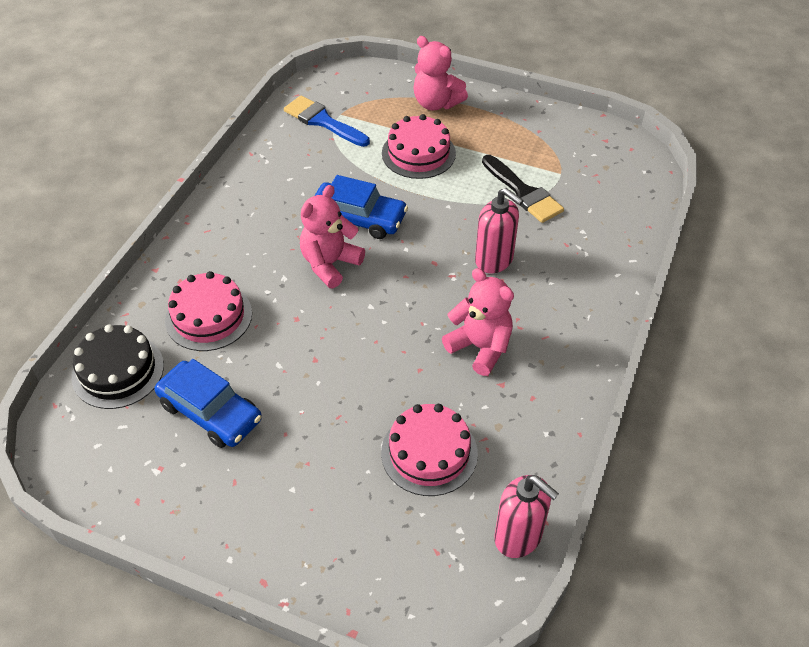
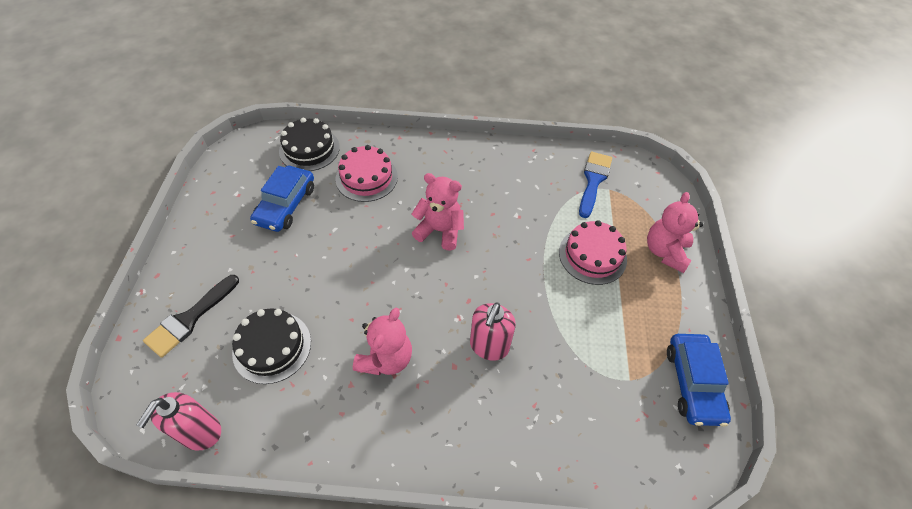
camera: 70 degrees right, 5 degrees up
(358, 218) = (496, 235): blue car -> blue car (693, 383)
(429, 453) = (272, 347): pink cake -> black cake
(523, 192) = (586, 351): black brush -> black brush (190, 318)

